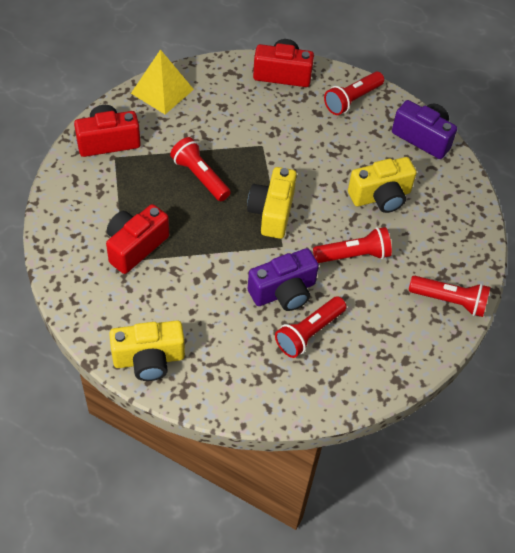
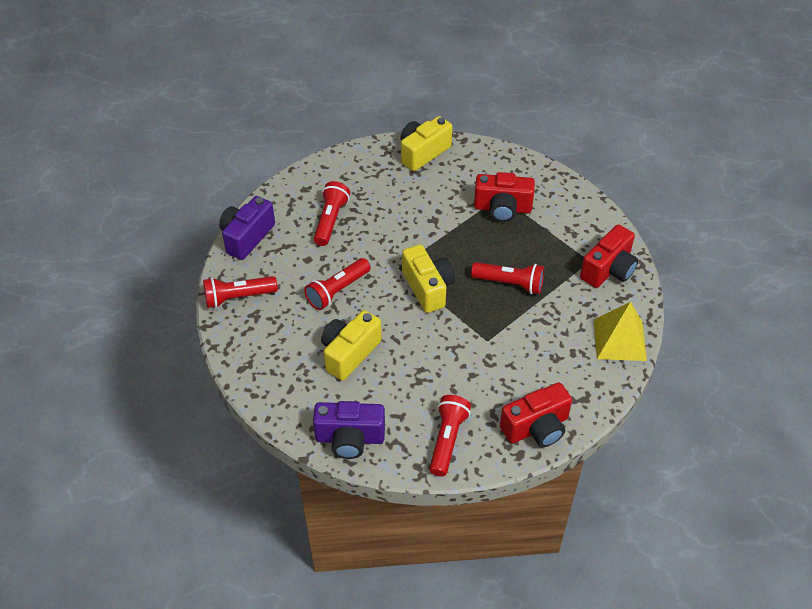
camera: 150 degrees right, 5 degrees down
(135, 246) = (502, 208): red camera -> red camera turned 90 degrees clockwise
(284, 292) = (370, 236): purple camera -> purple camera (247, 237)

